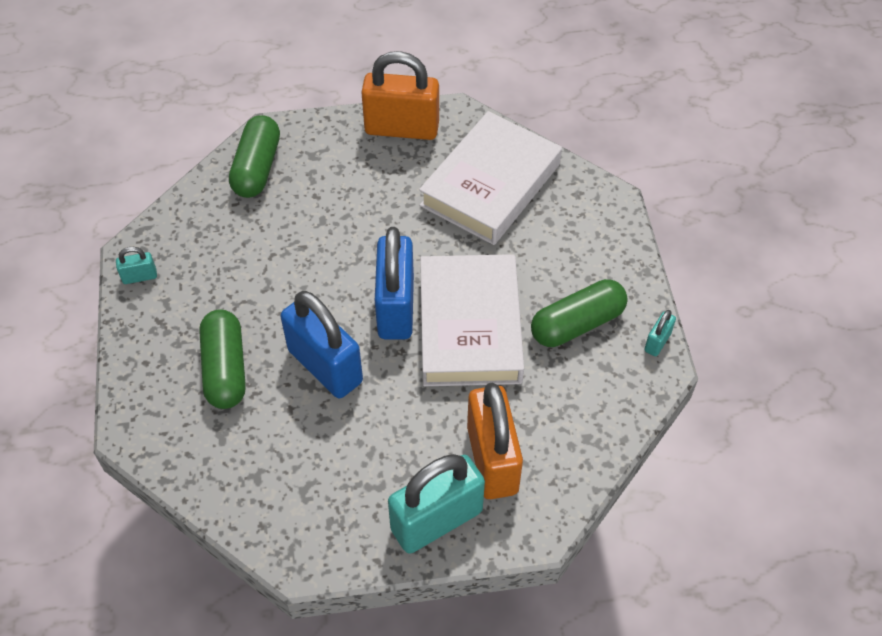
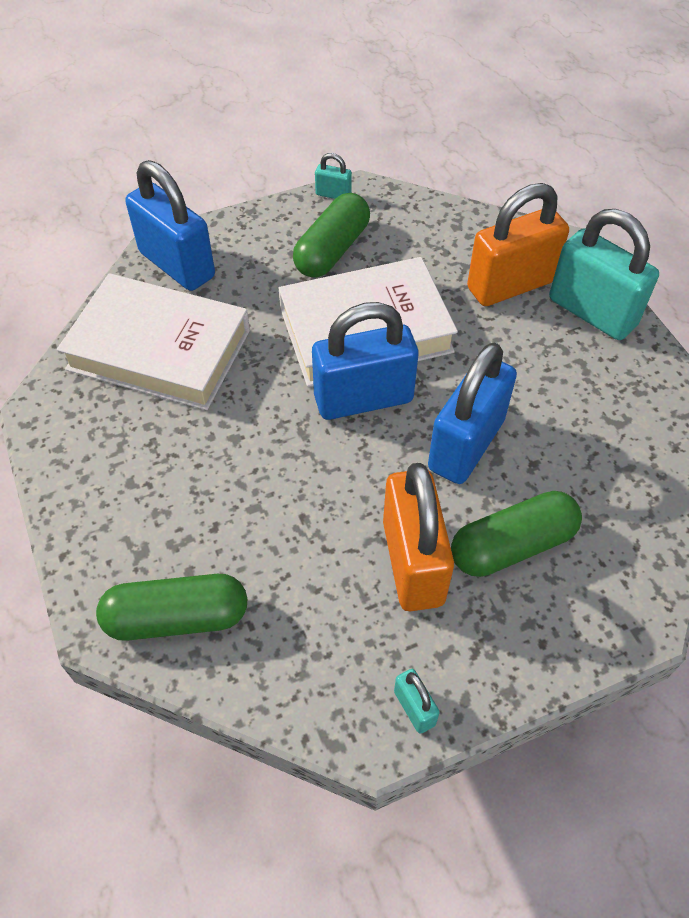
camera: 105 degrees left, 0 degrees up
(402, 128) = (76, 459): orange padlock -> orange padlock (413, 562)
(577, 324) = (332, 250): green capsule -> green capsule turned 75 degrees clockwise
(585, 207) = (177, 265): none -> blue padlock

